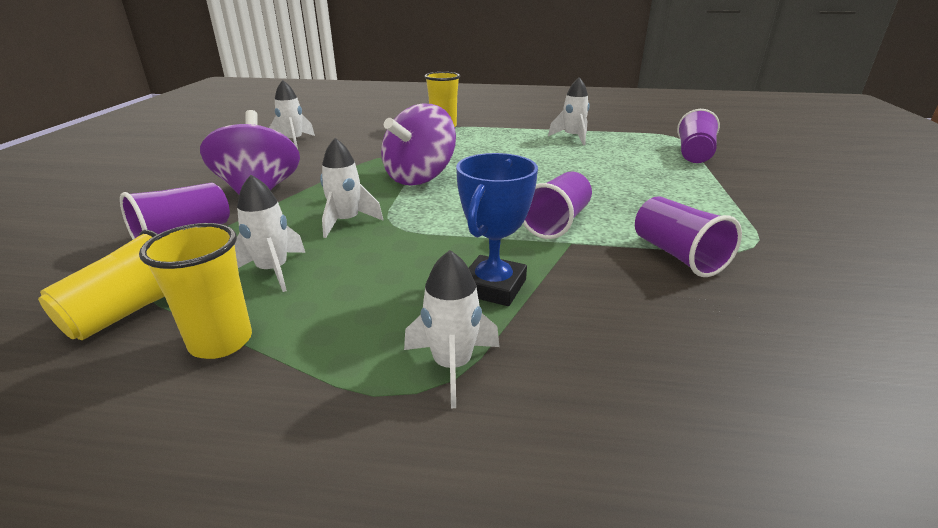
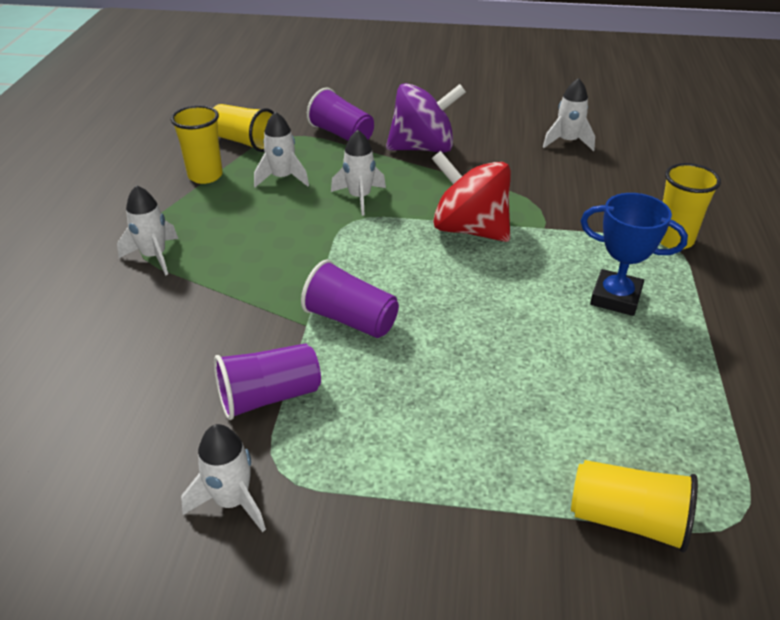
camera: 90 degrees right, 10 degrees up
(420, 177) = (469, 229): purple spinning top -> red spinning top
(493, 287) = (238, 274): blue trophy -> blue trophy (615, 298)
(572, 137) = (672, 369): white rocket -> white rocket (232, 501)
(694, 154) = (628, 520): purple cup -> yellow cup

